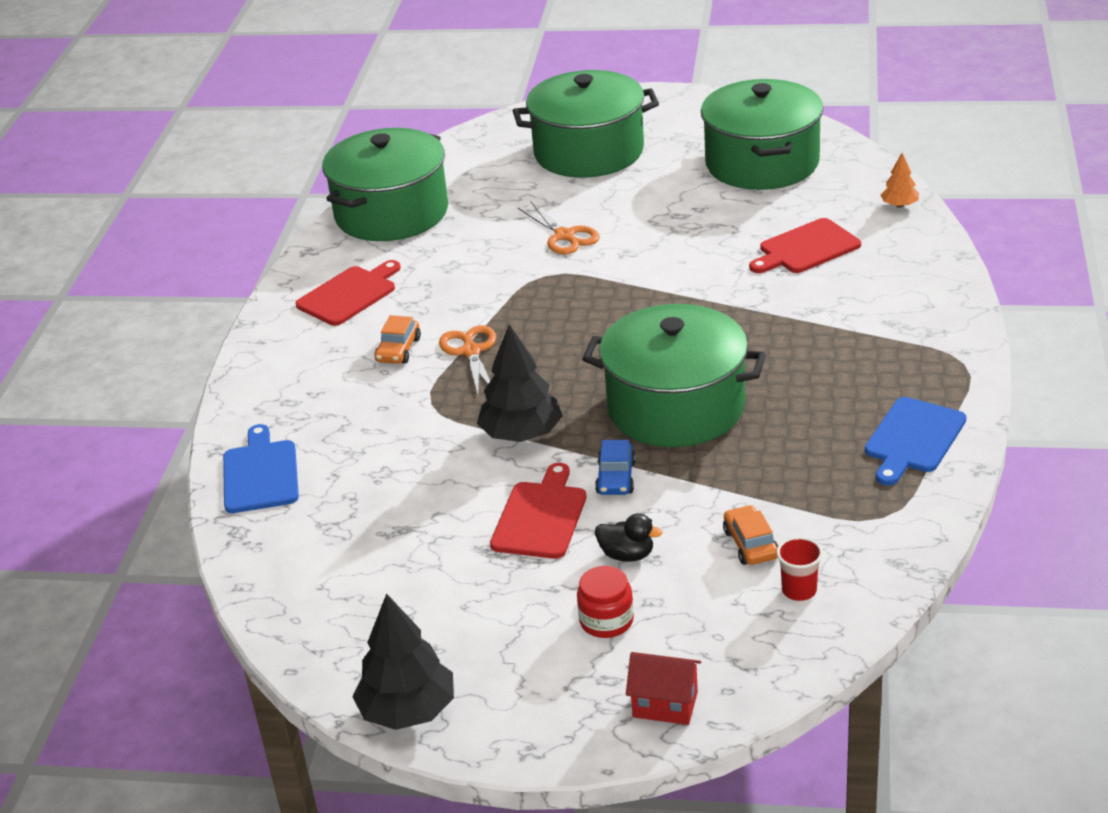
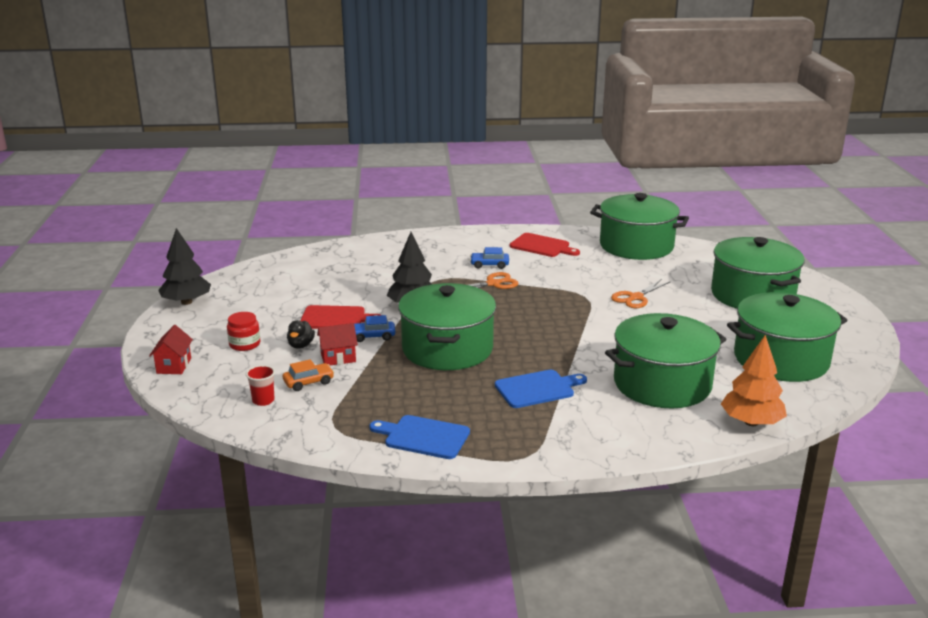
camera: 75 degrees right, 10 degrees down
(260, 474) = (371, 247): blue cutting board -> blue cutting board (537, 389)
(398, 350) = (489, 265): orange car -> blue car
(679, 514) = (338, 358): none -> red house
(806, 248) = (662, 384): red cutting board -> green pot
(899, 205) = (751, 422): orange tree -> orange tree, size x1.91

